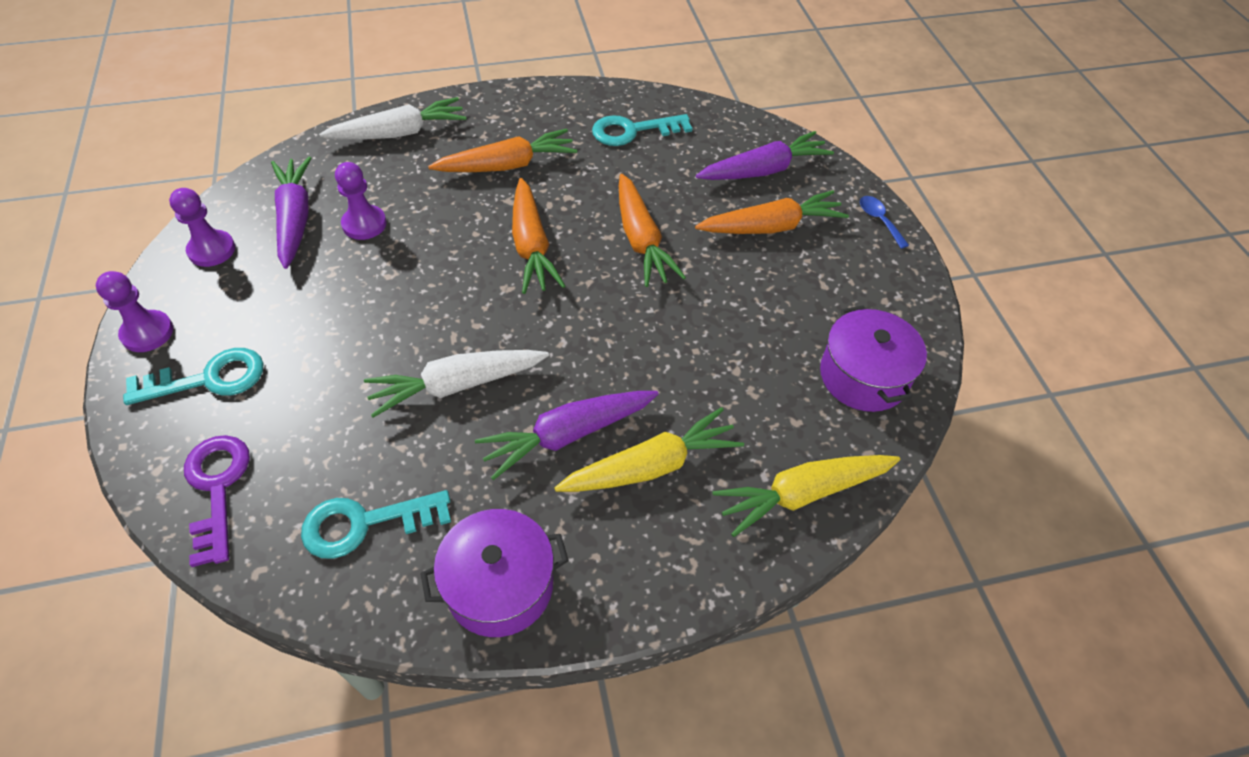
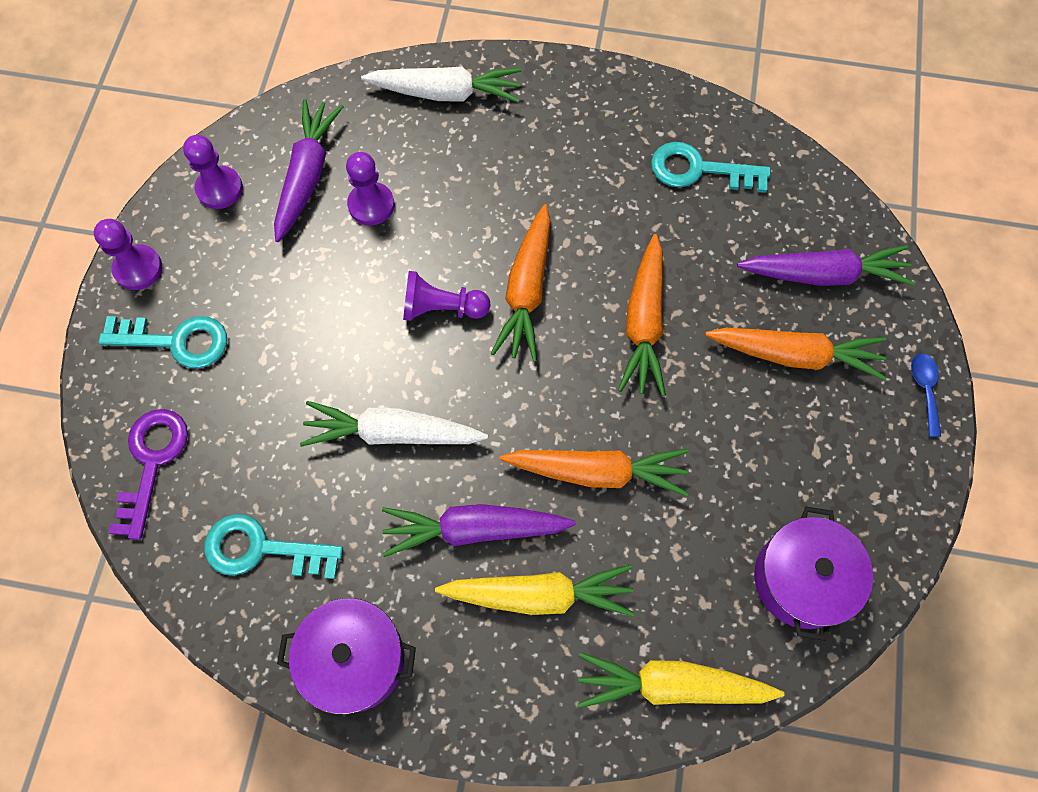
camera: 25 degrees right, 15 degrees up
(462, 279) = (442, 308): none -> purple pawn
(507, 165) = (542, 174): orange carrot -> orange carrot (597, 472)

